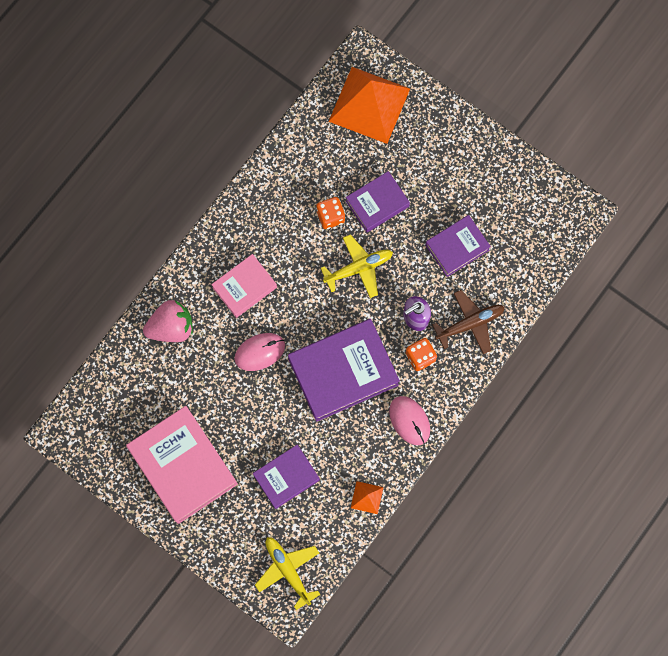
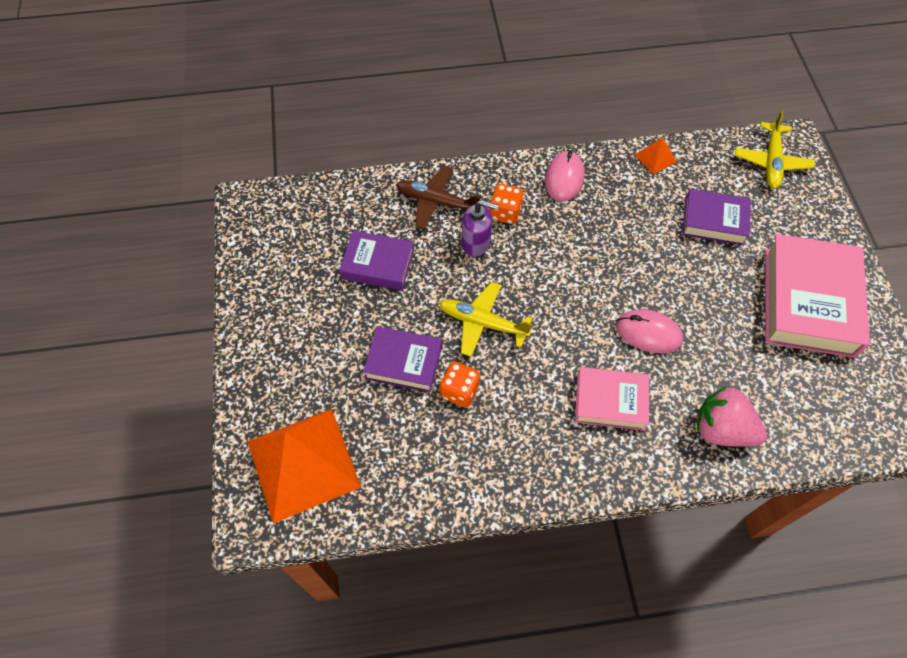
camera: 135 degrees left, 15 degrees down
(343, 372) = (584, 255): purple book -> none

